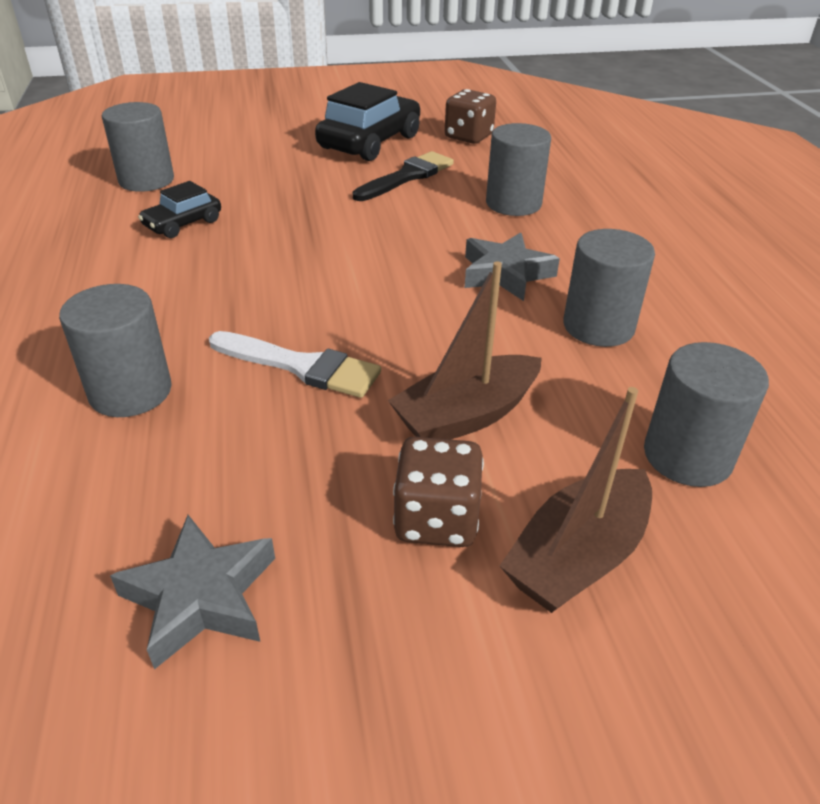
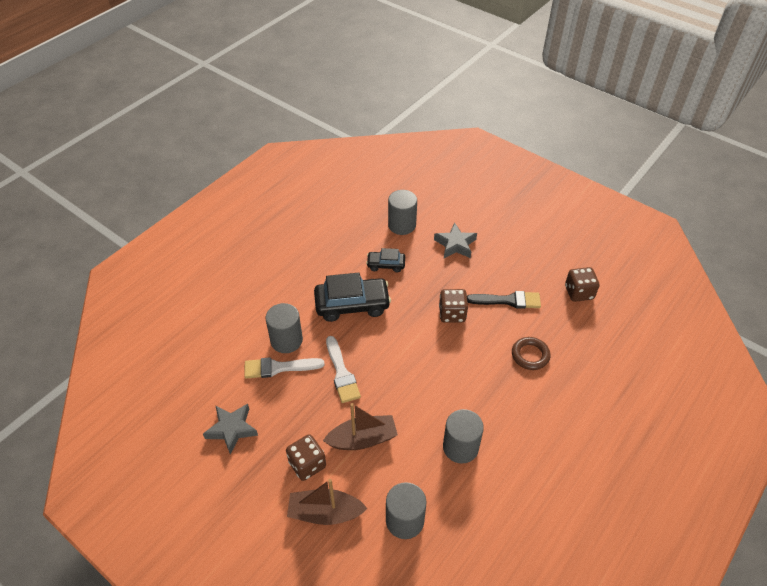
camera: 50 degrees right, 10 degrees up
(170, 434) = (279, 368): none -> white brush
(360, 220) = (452, 314): none -> brown dice
(370, 142) = (524, 263): black car -> black car (352, 305)
(466, 415) = (362, 439): brown boat -> brown boat turned 150 degrees clockwise
(505, 274) = (466, 391): grey star -> grey star (455, 244)
(513, 203) = (530, 355): grey cylinder -> brown ring

